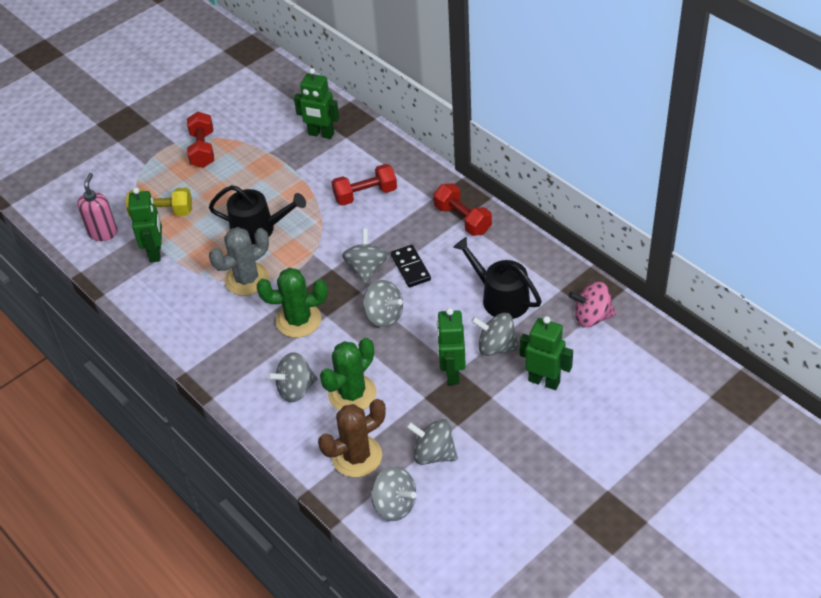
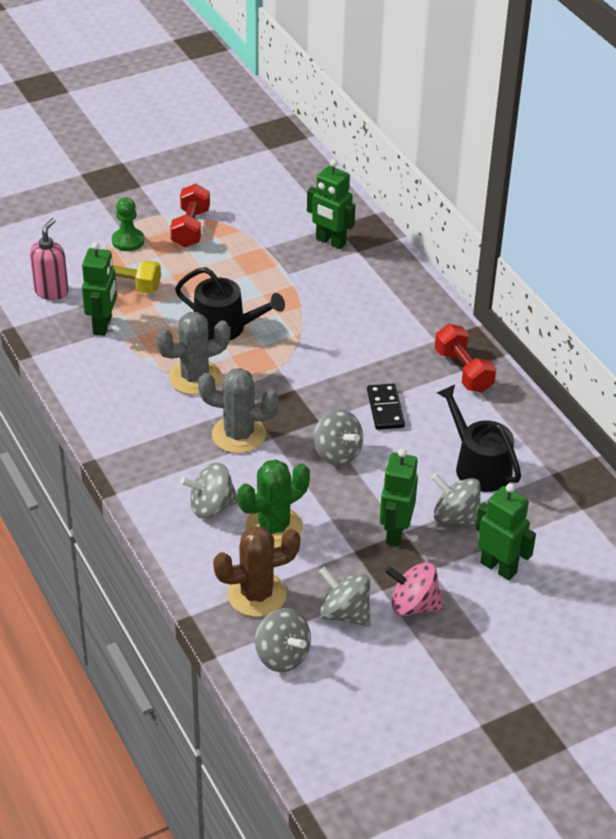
camera: 10 degrees right, 5 degrees down
(154, 173) = (128, 241): none -> green pawn
(298, 320) = (238, 435): green cactus -> grey cactus
(365, 195) = (359, 318): red dumbbell -> none
(366, 268) = (334, 398): grey spinning top -> none
(592, 317) = (578, 512): pink spinning top -> pink spinning top (413, 605)

